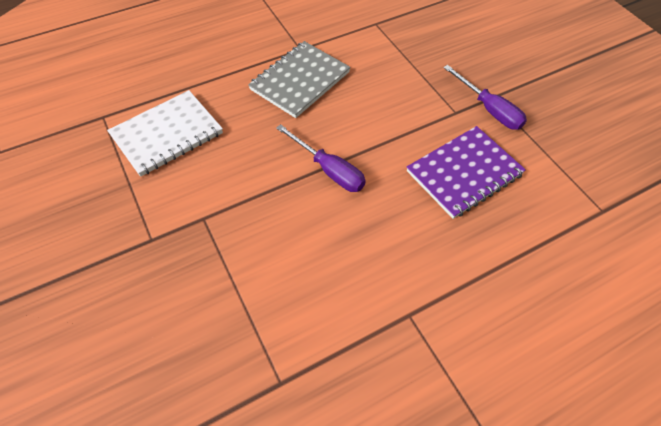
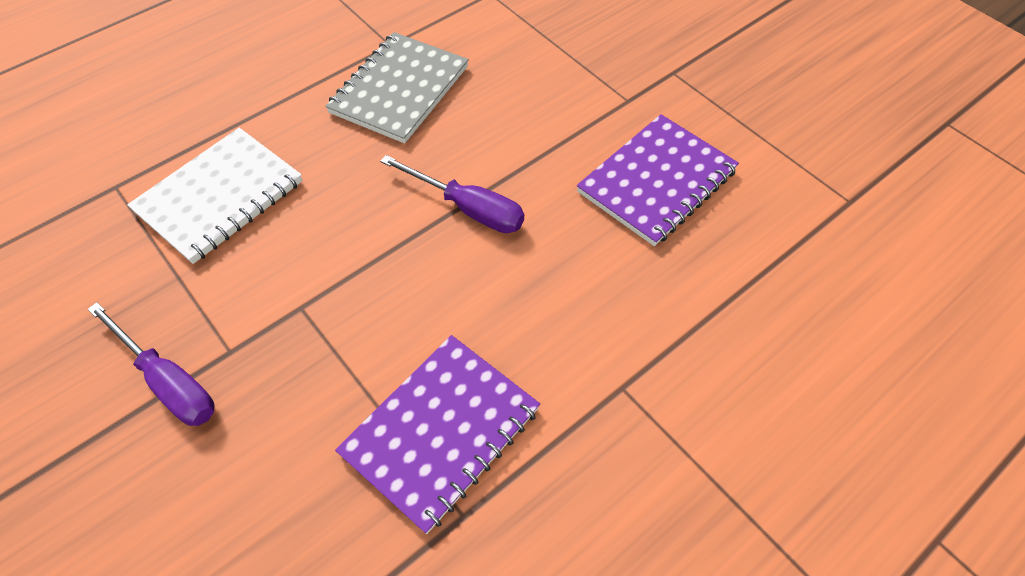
camera: 10 degrees left, 0 degrees up
(278, 321) = (441, 432): none -> purple notebook
(489, 109) = (672, 89): purple screwdriver -> purple screwdriver (168, 382)

